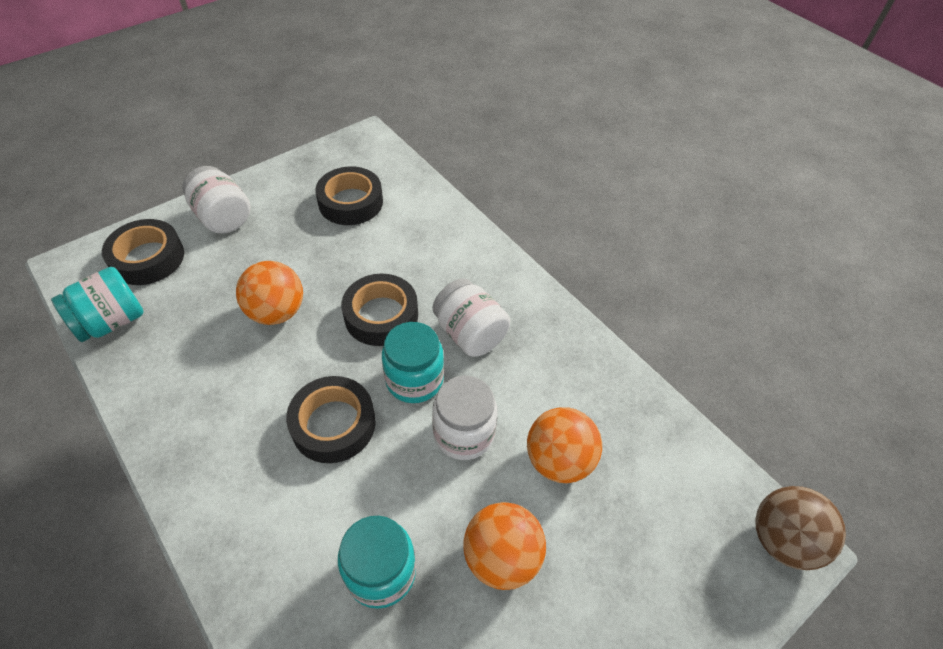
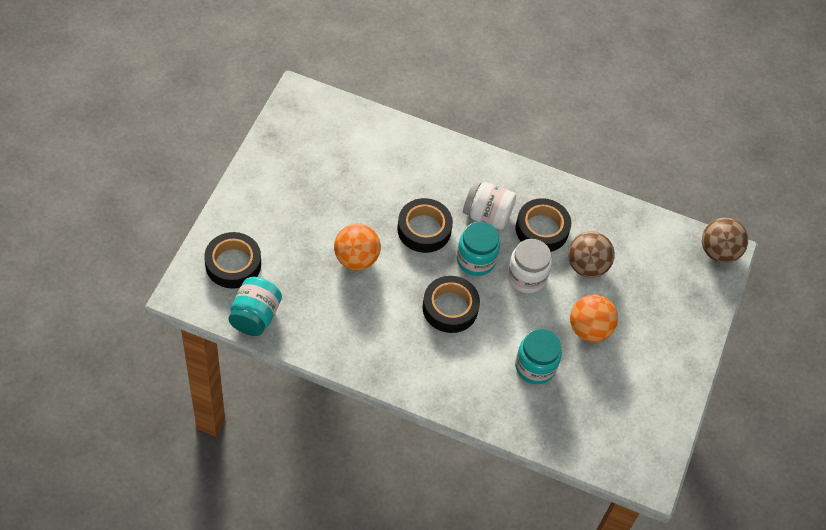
camera: 35 degrees left, 5 degrees up
(223, 217) = (255, 210): white jar -> none
(350, 202) = (335, 156): black tape -> black tape (542, 229)
(559, 460) = (587, 266): orange ball -> brown ball

